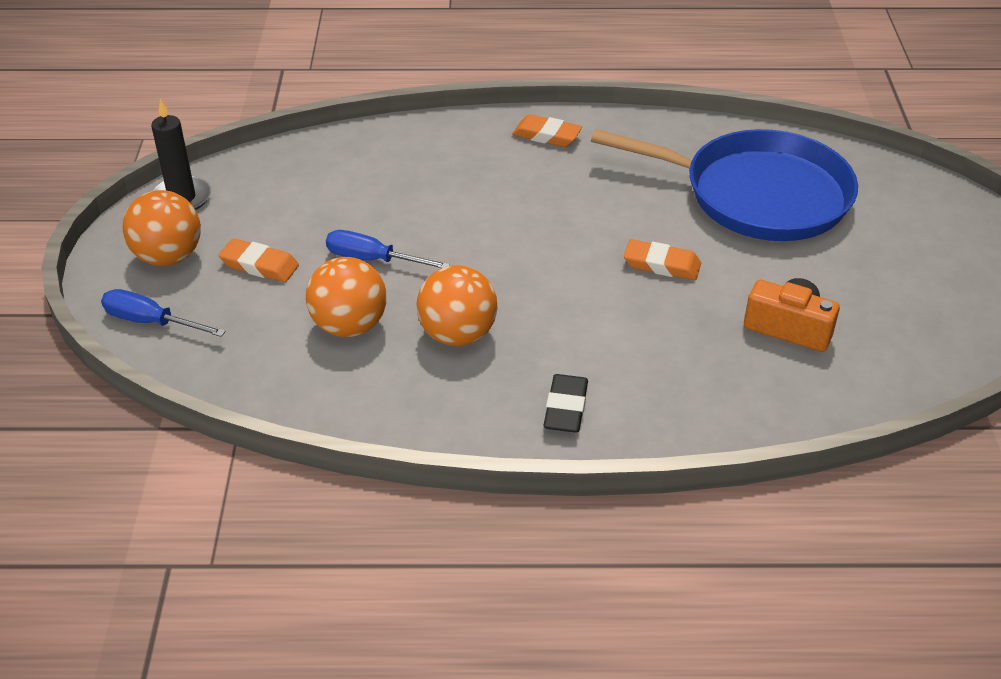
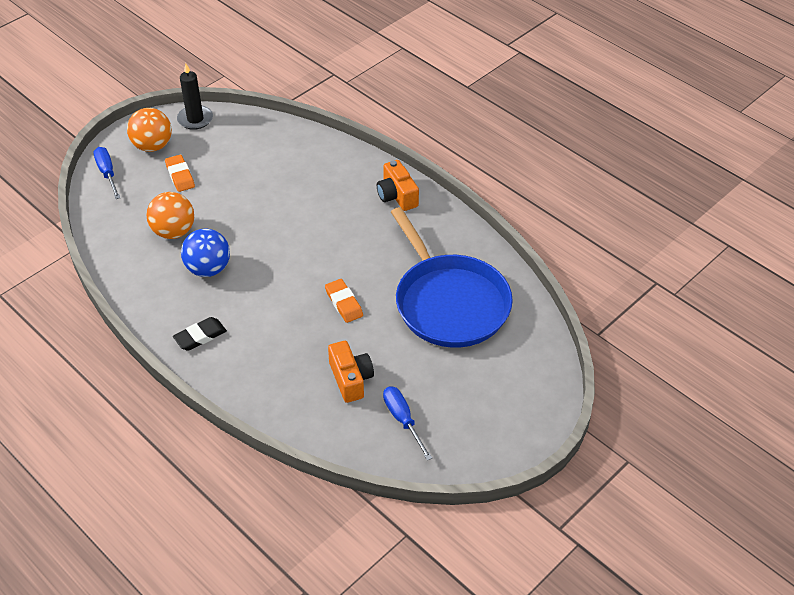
camera: 45 degrees right, 5 degrees up
(373, 260) = (226, 206): blue screwdriver -> blue screwdriver (403, 420)
(457, 334) = (208, 269): orange ball -> blue ball
(546, 135) = (397, 196): orange eraser -> orange camera

